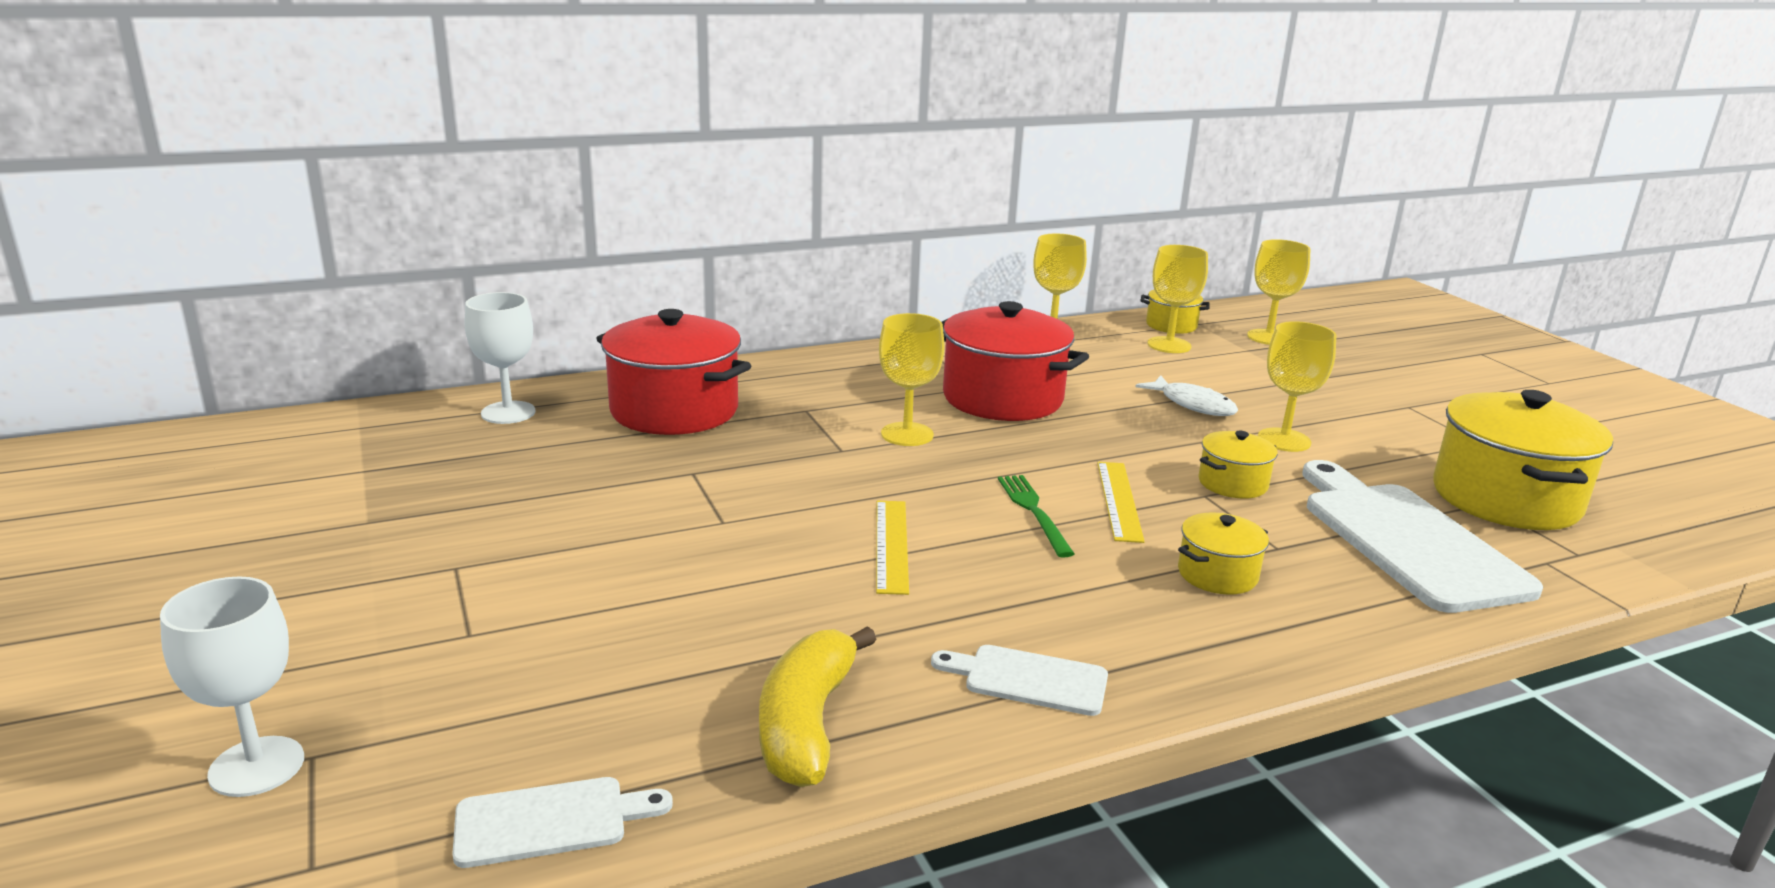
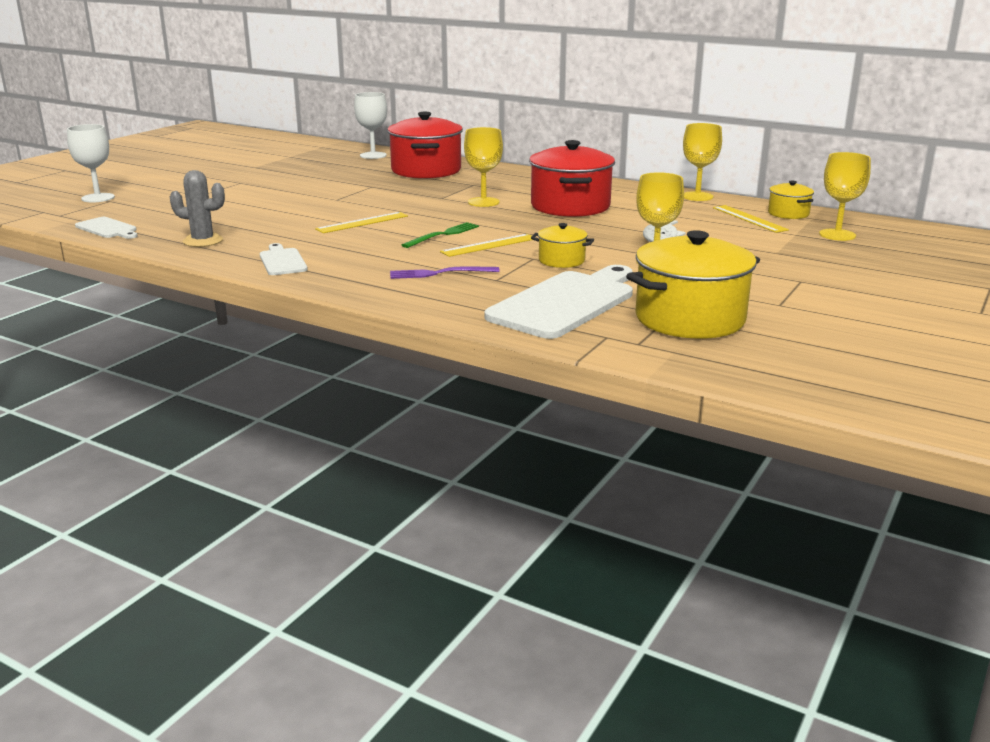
camera: 55 degrees right, 0 degrees up
(806, 724) = (203, 241): yellow banana -> grey cactus
(1169, 345) = (749, 218): yellow goblet -> yellow ruler
(1217, 574) = (440, 273): yellow pot -> purple fork

